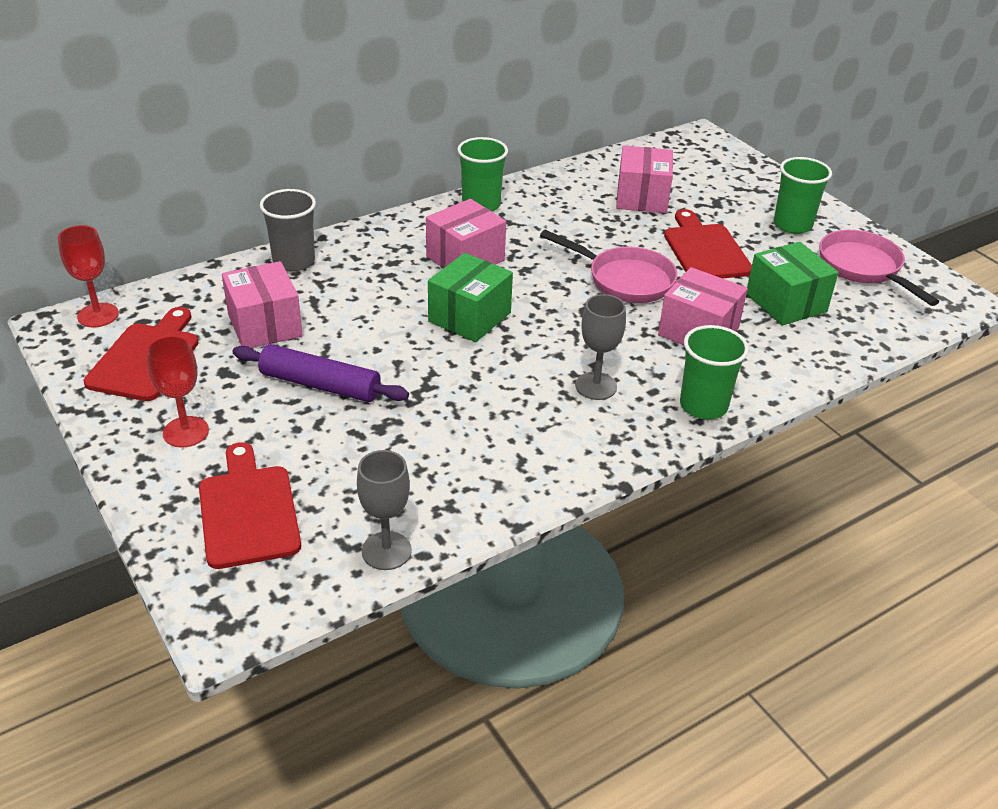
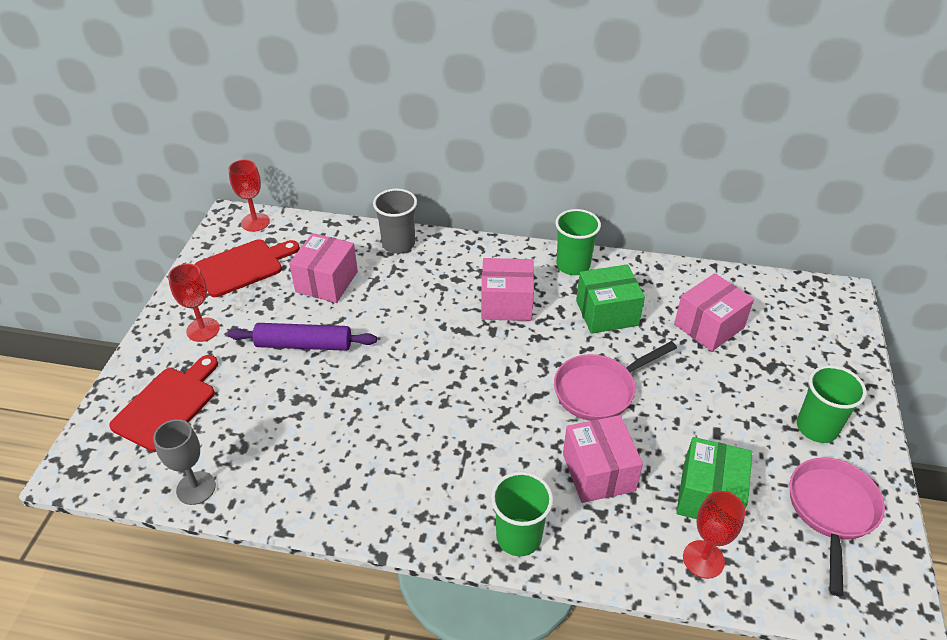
camera: 45 degrees right, 5 degrees up
(320, 385) = (304, 345): purple rolling pin -> purple rolling pin turned 60 degrees counterclockwise
(469, 317) = (451, 352): green box -> green box (607, 313)
(596, 386) = (463, 464): grey goblet -> none
(625, 280) = (599, 390): pink pan -> pink pan turned 75 degrees clockwise
(705, 250) = (701, 404): red cutting board -> none
(833, 341) = (703, 559): none -> red goblet

